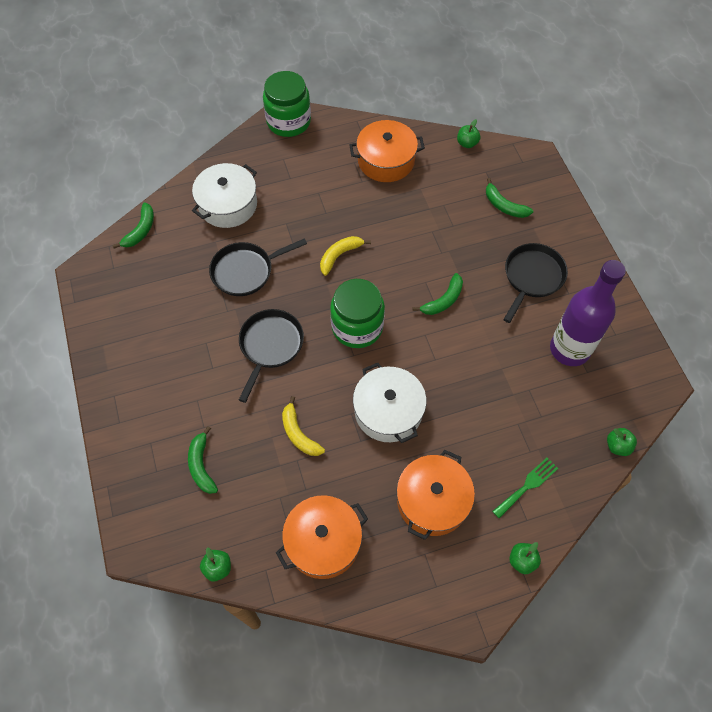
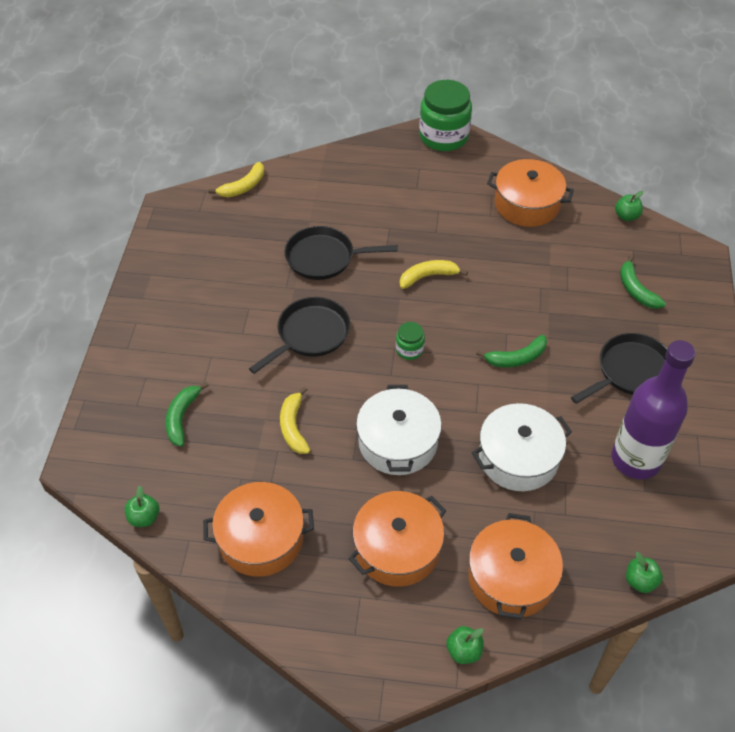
camera: 25 degrees right, 10 degrees down
(140, 230) = (243, 187): green banana -> yellow banana
(228, 205) = (340, 192): white pot -> white pot (518, 457)
(357, 327) = (409, 350): green jar -> green jar, size x0.47
(527, 486) = (511, 578): green fork -> orange pot

